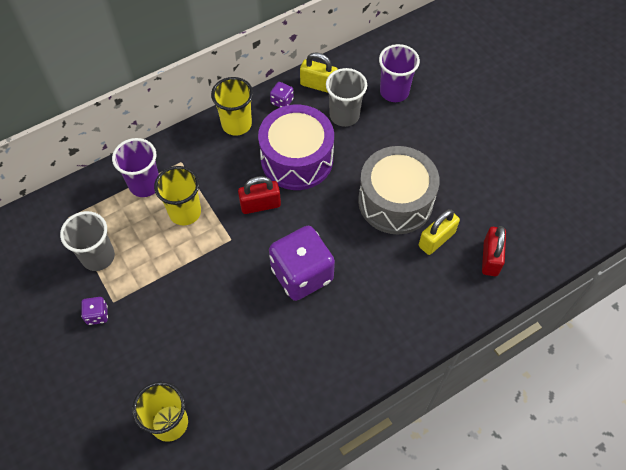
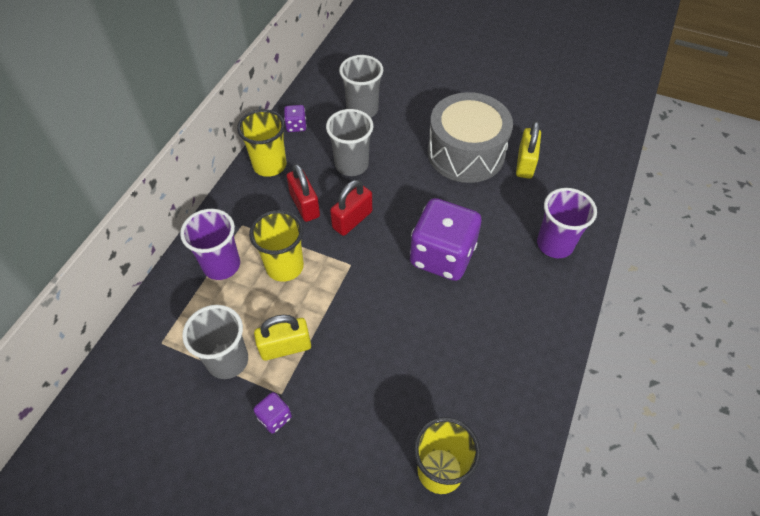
camera: 35 degrees left, 5 degrees down
(297, 159) = (351, 165): purple drum -> grey cup
(318, 85) = (318, 97): yellow padlock -> yellow padlock (285, 347)
(394, 92) = (388, 72): purple cup -> purple cup (554, 244)
(490, 258) = (578, 154): red padlock -> red padlock (305, 205)

